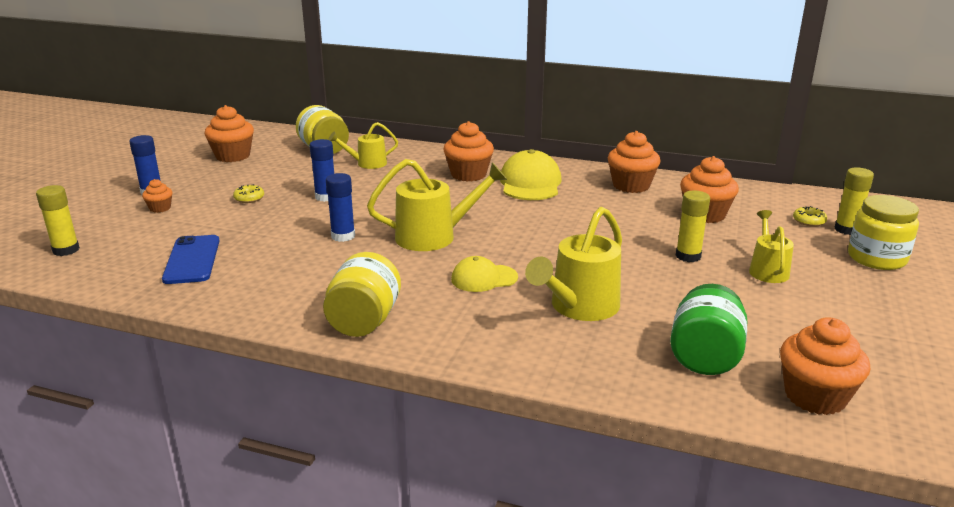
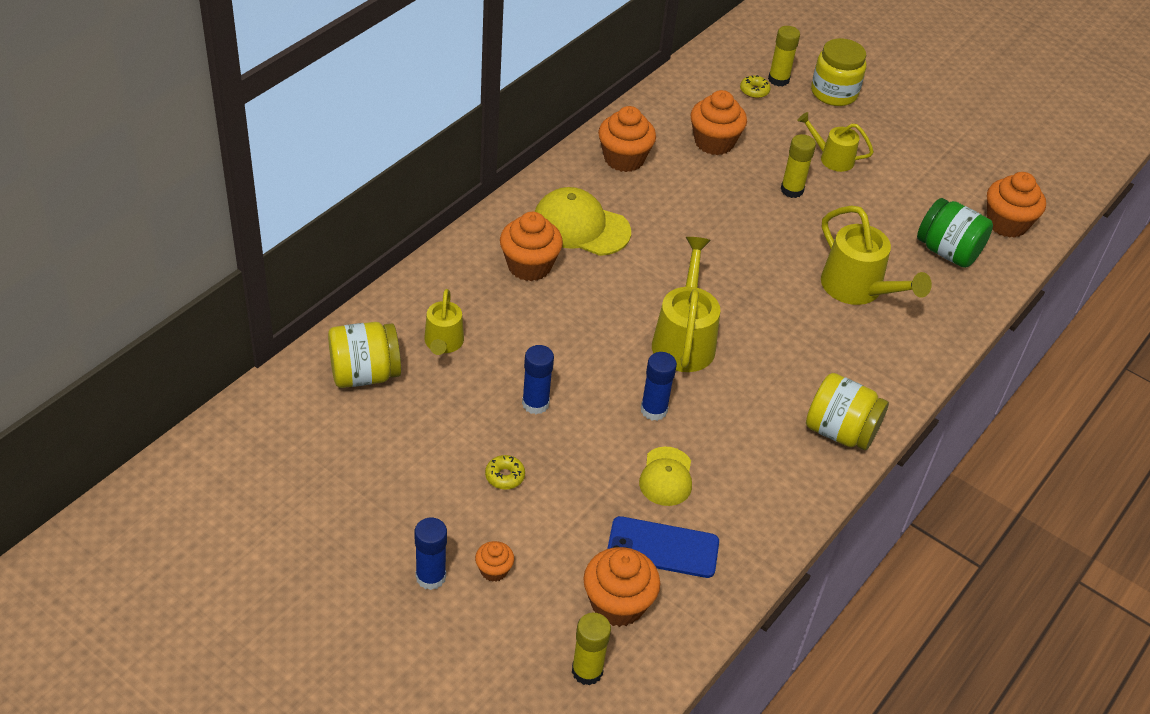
camera: 75 degrees left, 20 degrees up
(233, 156) = (332, 475): orange cupcake -> orange cupcake (617, 604)
(484, 278) = (787, 331): yellow cap -> yellow cap (666, 477)

